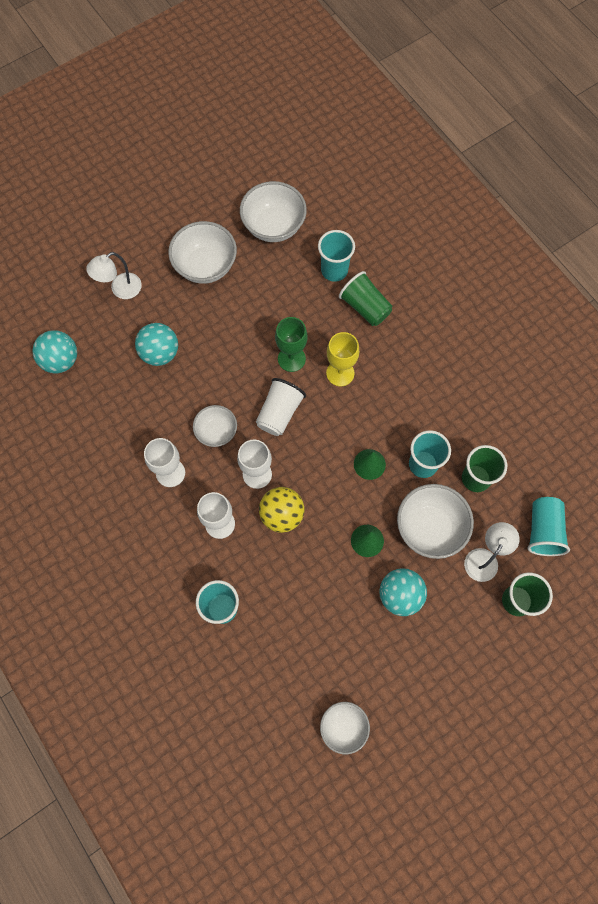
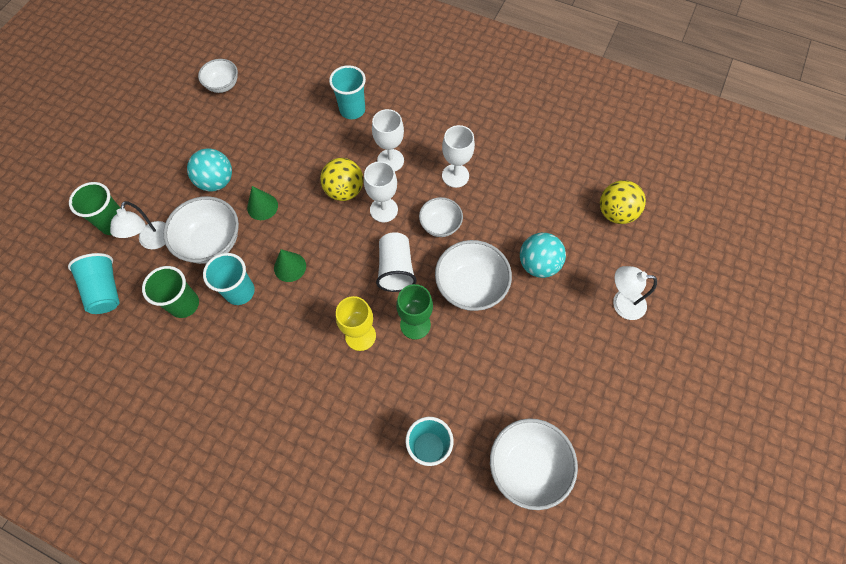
camera: 150 degrees right, 5 degrees down
(61, 360) = (615, 213): turquoise ball -> yellow ball
(120, 290) = (621, 303): white lamp -> white lamp turned 105 degrees counterclockwise
(205, 266) = (563, 375): white bowl -> white bowl (470, 286)
(365, 307) = (372, 422): green cup -> none

